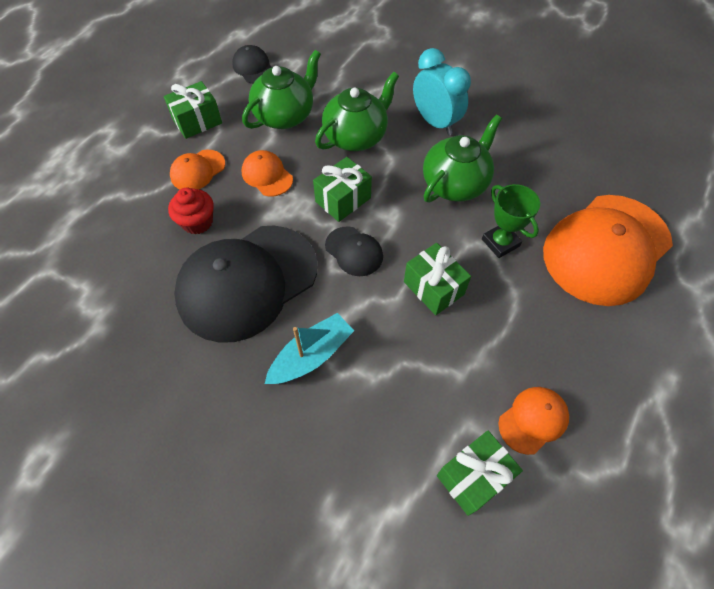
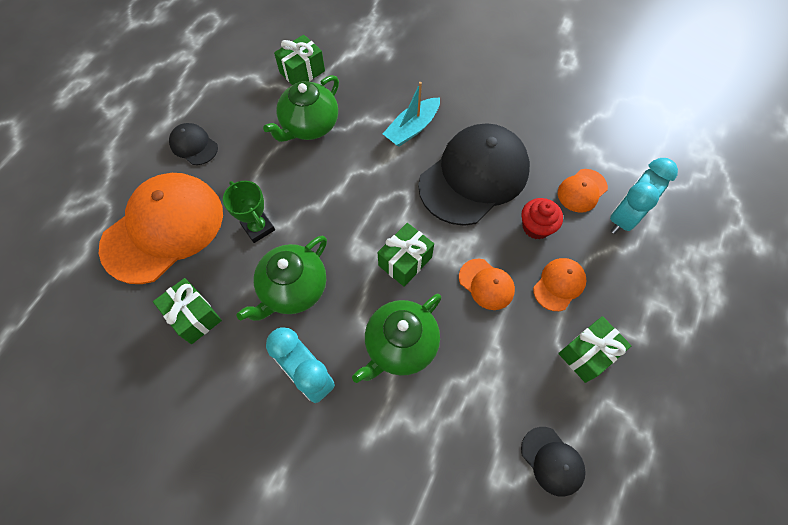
camera: 175 degrees right, 5 degrees up
(99, 224) = (623, 217): none -> turquoise clock
(285, 116) = (488, 372): green teapot -> green teapot (309, 126)
(354, 251) = (389, 209): black cap -> black cap (194, 145)
(433, 288) = (320, 183): green gift -> green gift (194, 316)
(533, 420) = (259, 102): orange cap -> orange cap (582, 190)

